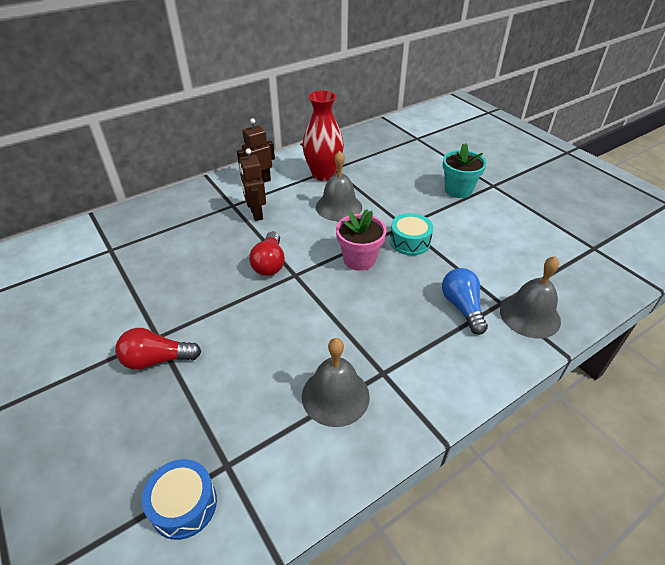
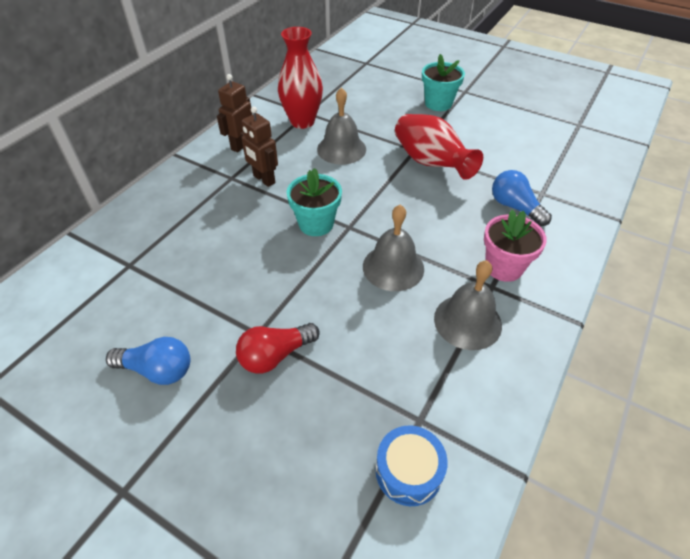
camera: 25 degrees left, 5 degrees up
(68, 336) = (157, 370): none -> blue light bulb
(269, 263) = (316, 224): red light bulb -> turquoise flower pot
(359, 259) = (398, 193): pink flower pot -> pink flower pot (504, 267)
(410, 241) = (430, 163): turquoise drum -> red vase
(530, 315) = (570, 196): grey bell -> grey bell (393, 267)

